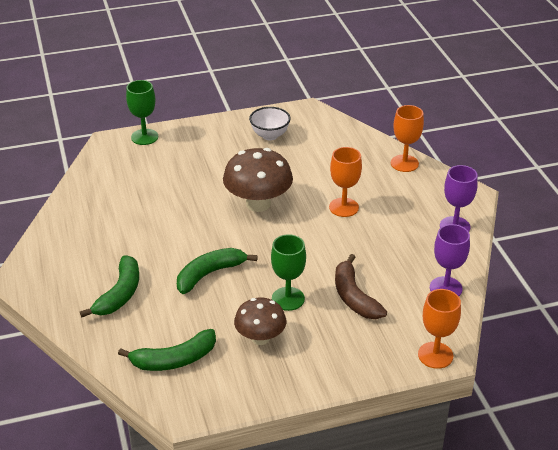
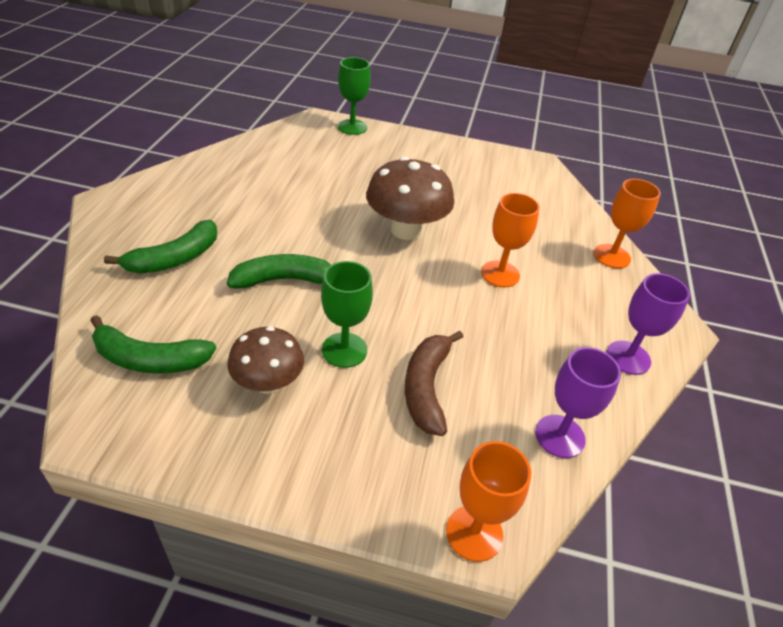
camera: 25 degrees right, 5 degrees up
(270, 135) = (477, 171): white bowl -> none

